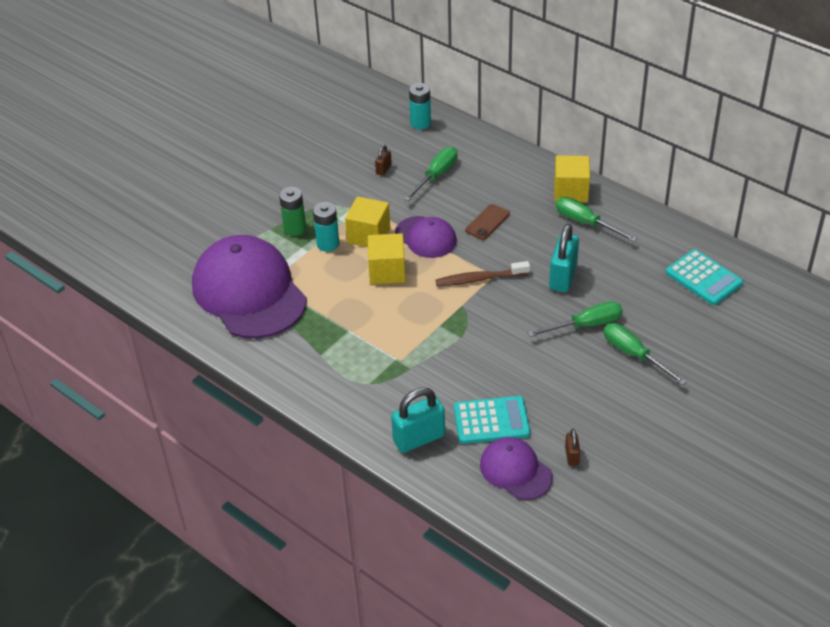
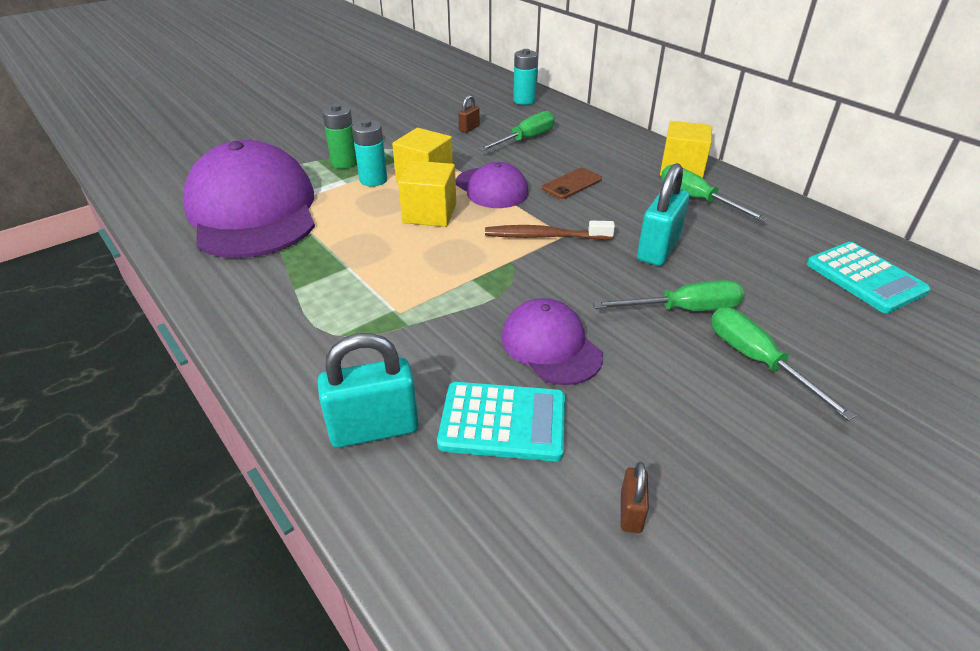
camera: 10 degrees right, 5 degrees down
(515, 470) = (519, 520): purple cap -> purple cap (551, 346)

